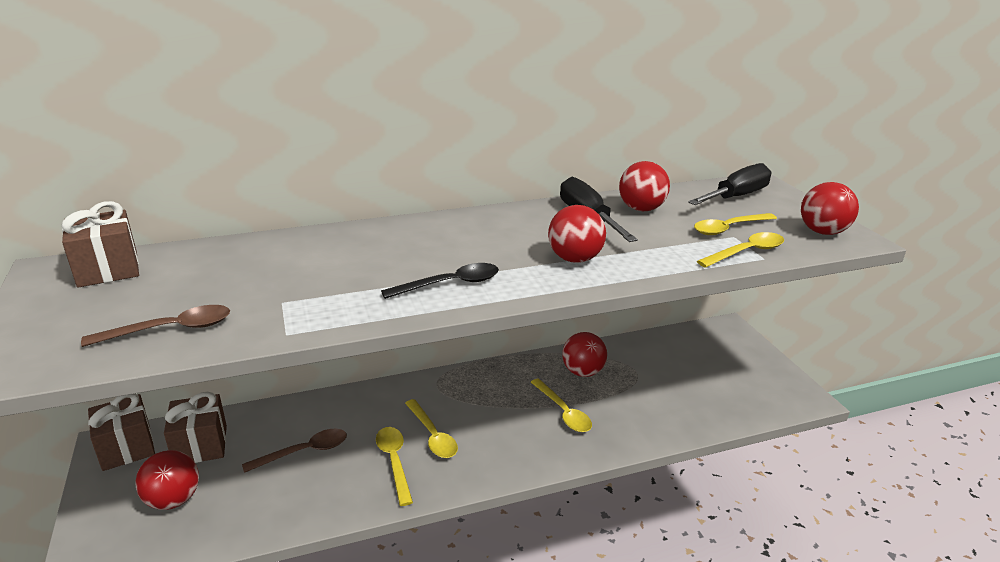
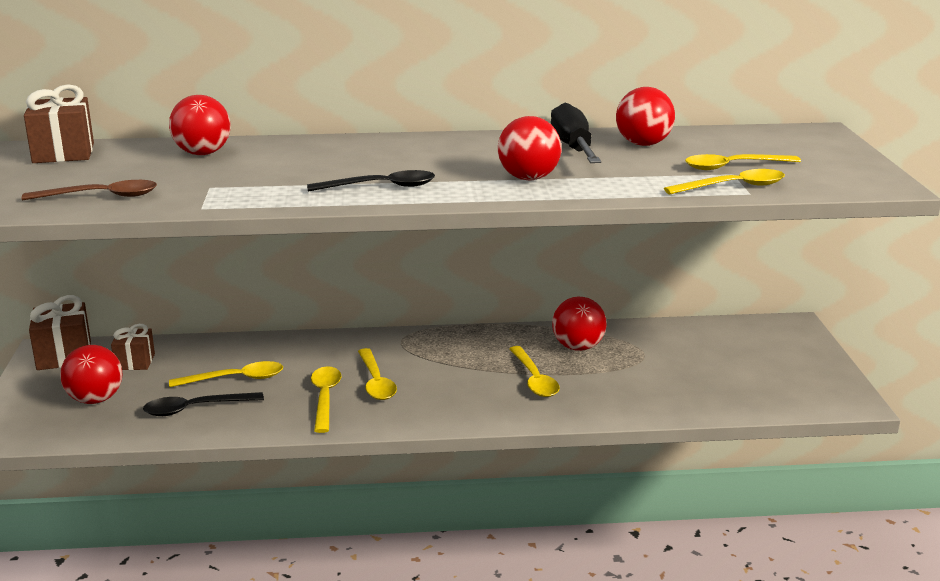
camera: 15 degrees right, 5 degrees down
(200, 445) = (135, 362): brown gift -> brown gift, size x0.64
(277, 495) = (195, 409): none -> black spoon
(304, 452) = (235, 379): brown spoon -> yellow spoon
(736, 197) = (773, 141): black screwdriver -> none
(822, 232) = (848, 177): red ball -> red ball (202, 153)

